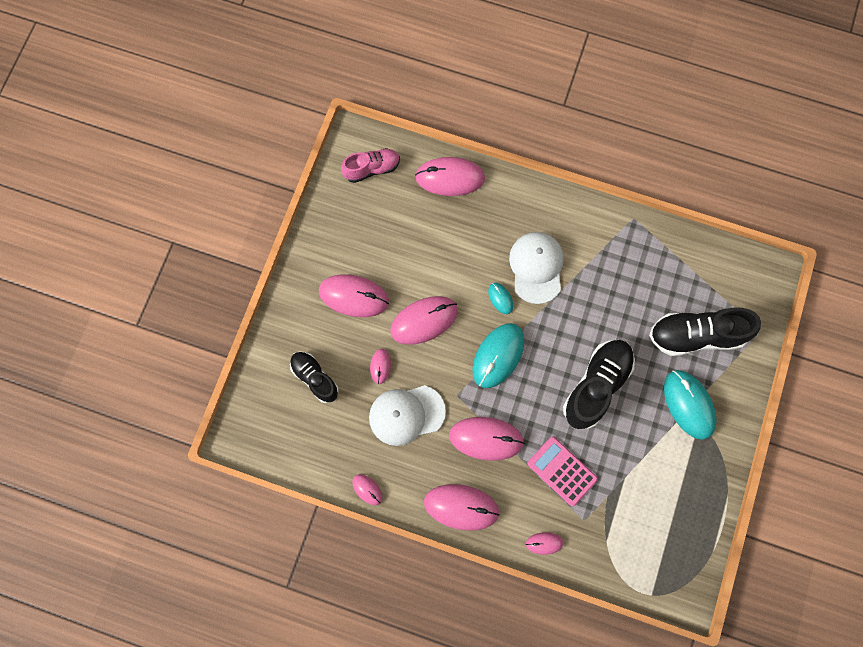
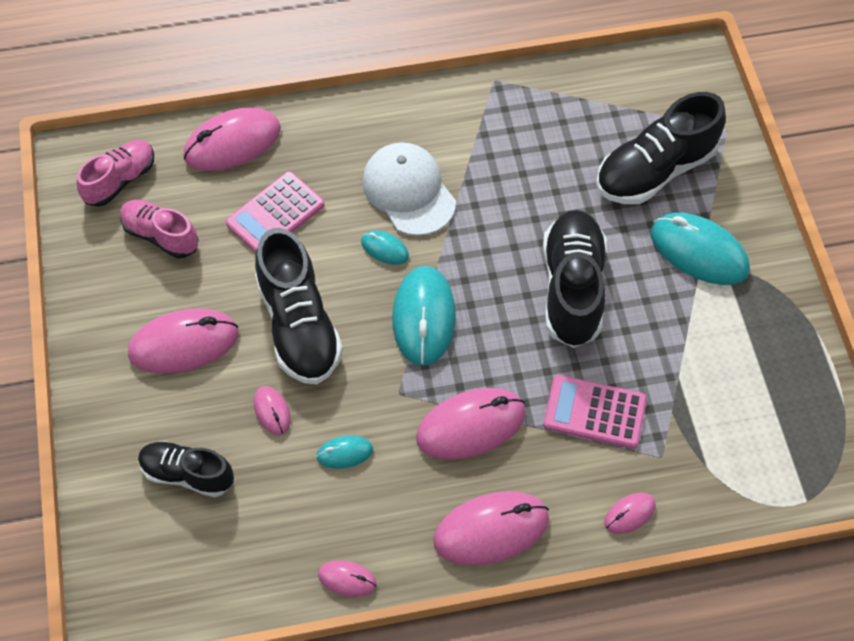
camera: 30 degrees left, 15 degrees down
(376, 219) = (161, 235): none -> pink shoe
(406, 414) = (344, 453): white cap -> turquoise mouse
(424, 320) = (299, 325): pink mouse -> black shoe
(449, 240) = (275, 214): none -> pink calculator

